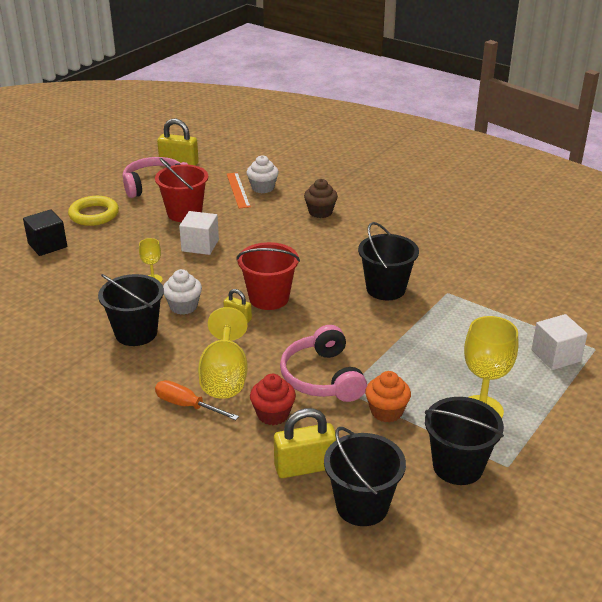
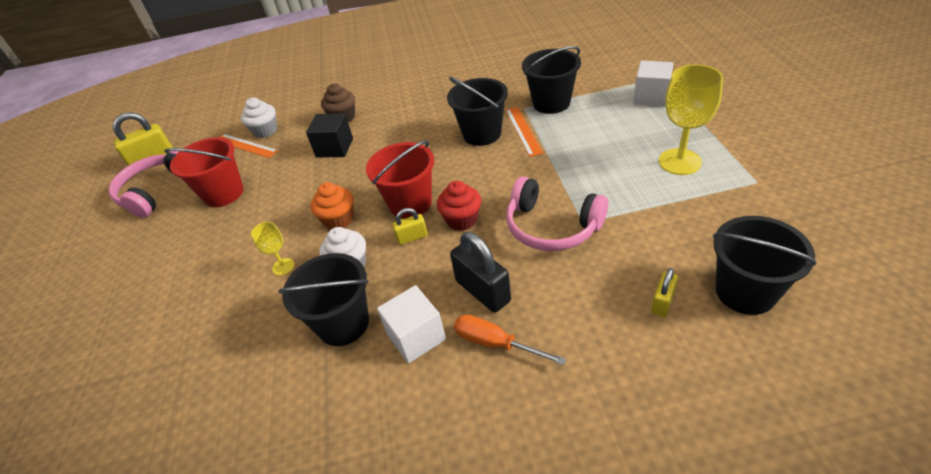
camera: 40 degrees left, 10 degrees up
(47, 245) = (113, 321): black cube -> black cube (334, 148)
(94, 214) = (126, 257): yellow ring -> none
(187, 405) = (495, 343): orange screwdriver -> orange screwdriver turned 45 degrees clockwise
(200, 245) = (282, 208): white cube -> white cube (416, 336)
(225, 376) = (482, 291): yellow goblet -> black padlock
(273, 414) = (569, 285): red cupcake -> red cupcake (462, 220)
(305, 467) = (662, 302): yellow padlock -> yellow padlock, size x0.56
(386, 411) = (633, 212): orange cupcake -> orange cupcake (339, 220)
(416, 307) = (523, 130): none -> orange ruler
(458, 466) = (737, 208): black bucket -> black bucket (551, 103)

